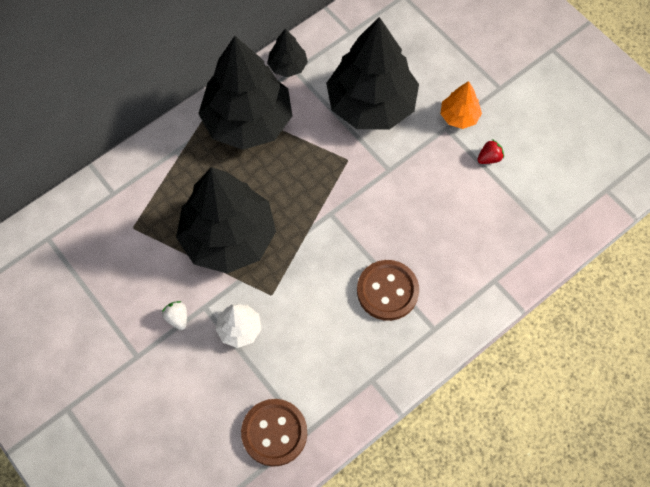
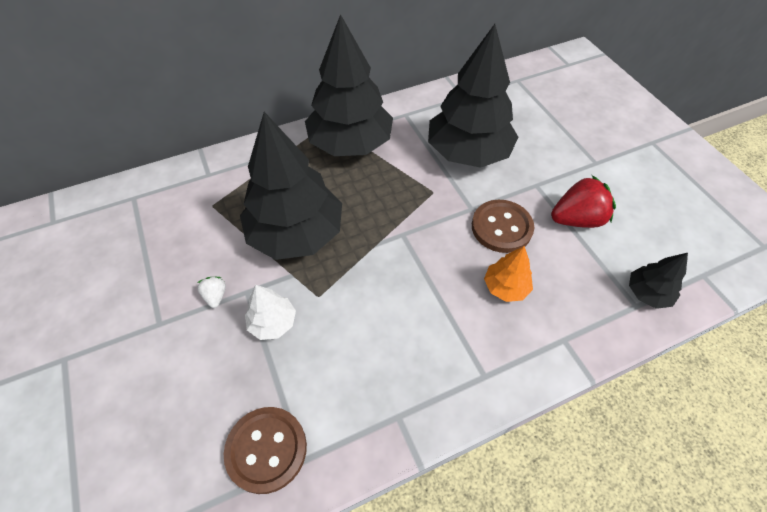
camera: 15 degrees right, 10 degrees down
(287, 66) = (400, 110): black tree -> black tree (647, 293)
(387, 291) = (441, 322): brown button -> brown button (501, 227)
(459, 116) = (551, 178): orange tree -> orange tree (505, 287)
(489, 158) = (576, 219): red strawberry -> red strawberry, size x2.06

